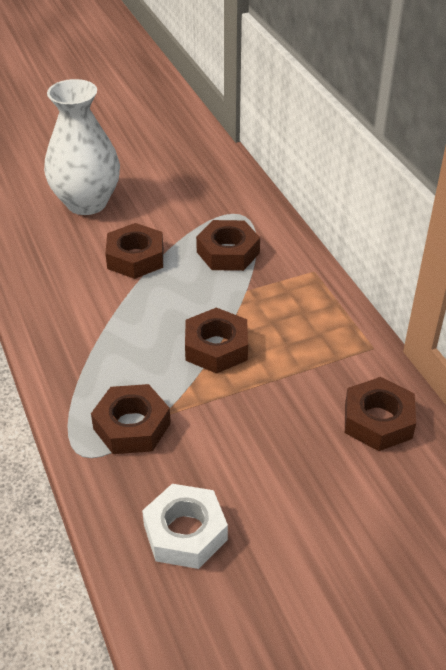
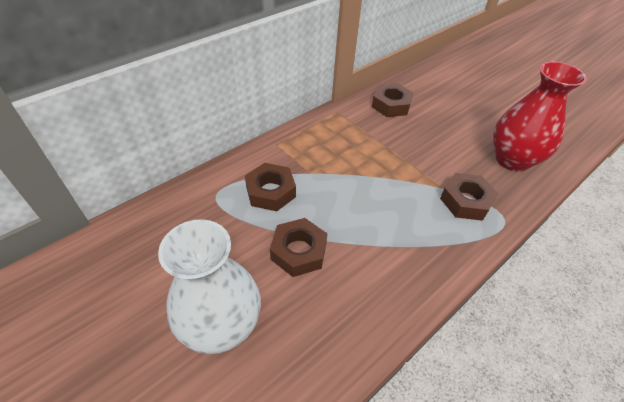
camera: 110 degrees left, 5 degrees up
(185, 532) = (512, 160): white nut -> red vase
(216, 347) = (375, 176): brown nut -> none

